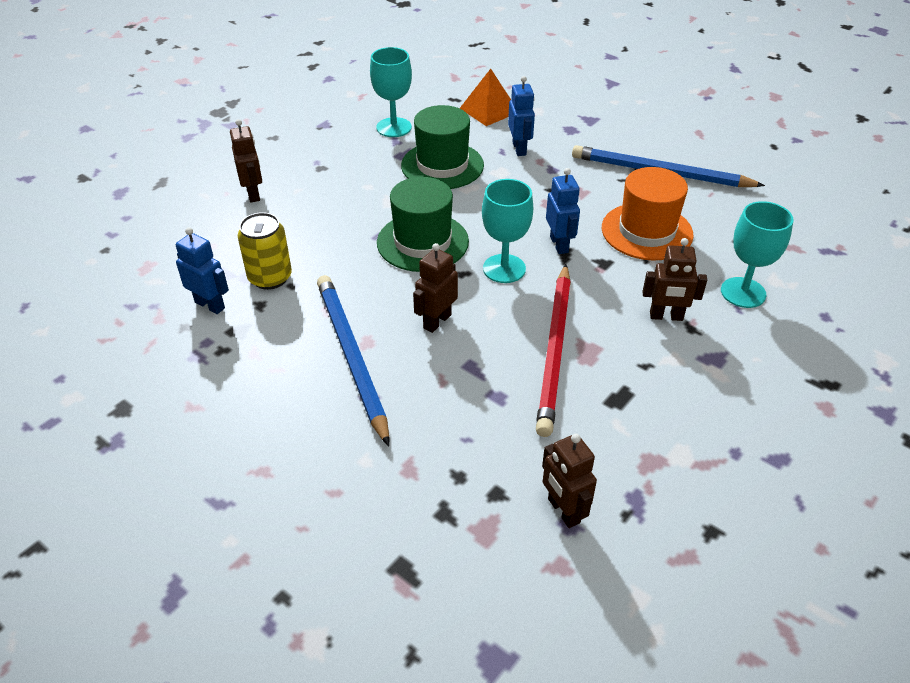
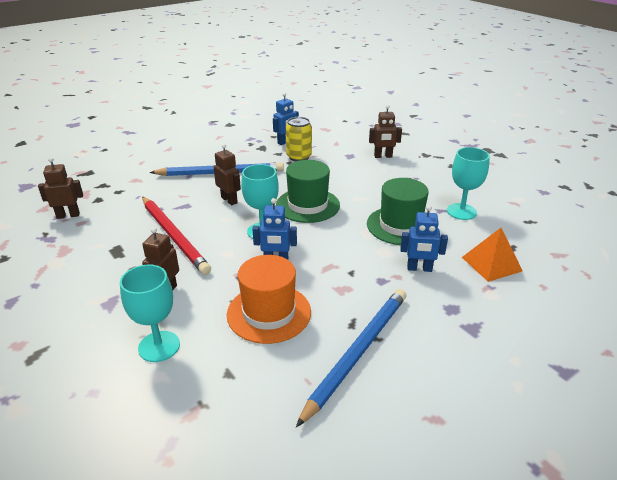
camera: 105 degrees right, 10 degrees down
(555, 350) = (174, 236): red pencil -> red pencil turned 150 degrees counterclockwise

